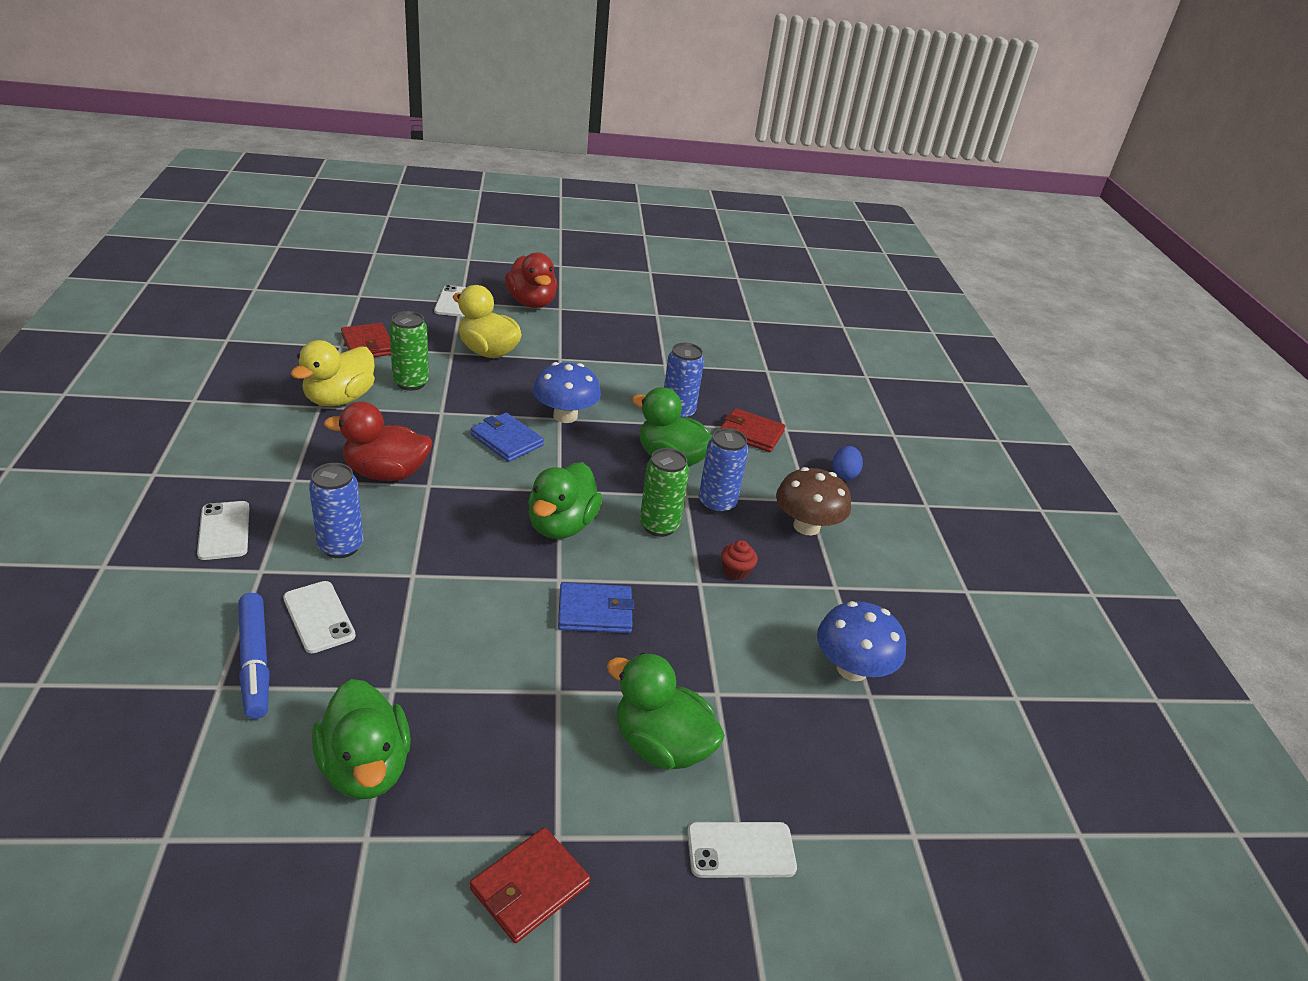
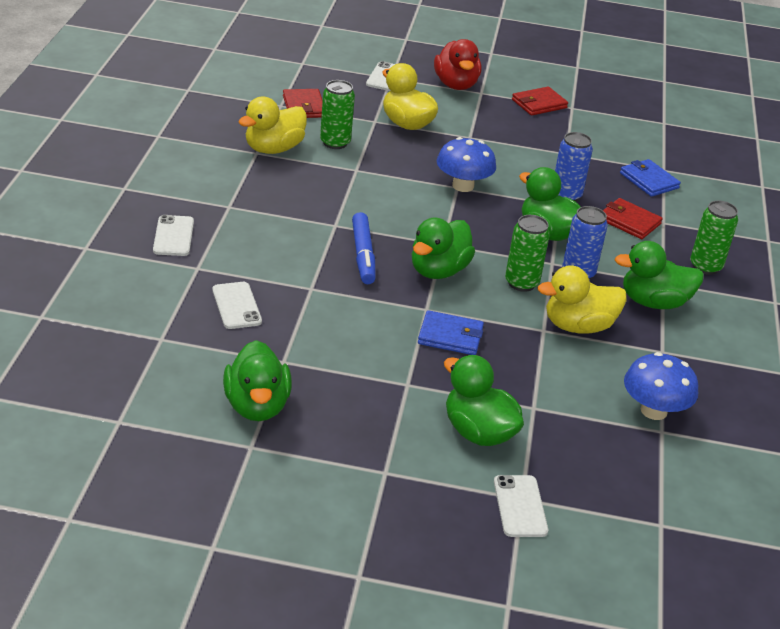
camera: 15 degrees right, 0 degrees up
(255, 661) = (187, 327): blue marker -> blue marker (363, 255)
(340, 546) = (259, 260): blue can -> none
(386, 473) = (302, 211): red duck -> none
(507, 440) = (407, 199): blue wallet -> blue wallet (649, 180)
(530, 887) = (359, 496): red wallet -> red wallet (539, 104)
(736, 571) = (578, 326): red cupcake -> yellow duck
(741, 850) = (520, 506): white phone -> white phone turned 75 degrees clockwise
(806, 526) = (653, 302): brown mushroom -> green duck
(844, 474) = (705, 266): blue egg -> green can

